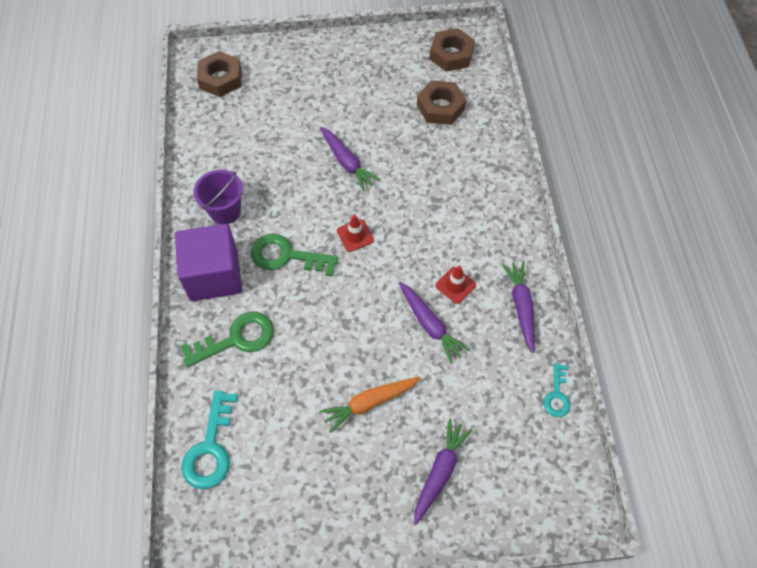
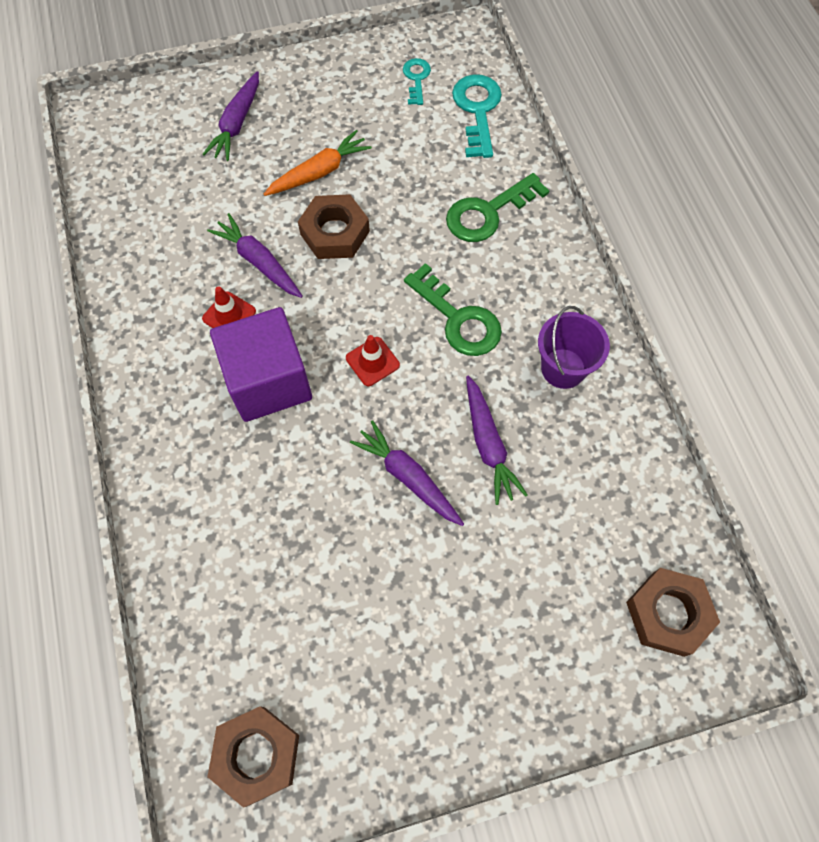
camera: 170 degrees right, 5 degrees up
(214, 275) = (543, 280): purple cube -> purple cube (268, 381)
(286, 256) = (458, 319): green key -> green key turned 45 degrees clockwise
(440, 107) = (269, 617): brown nut -> brown nut (335, 233)
(521, 307) = (144, 301): purple carrot -> purple carrot (488, 445)
(557, 395) = (107, 209): turquoise key -> turquoise key (416, 79)

